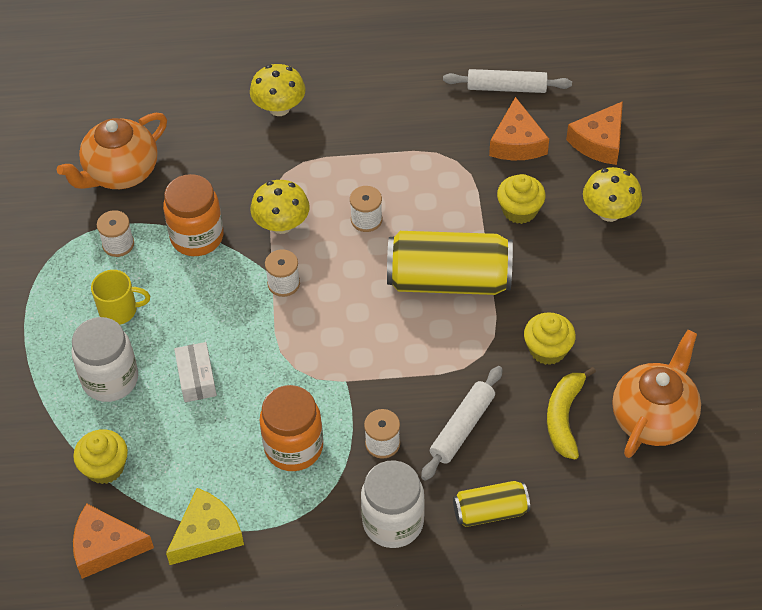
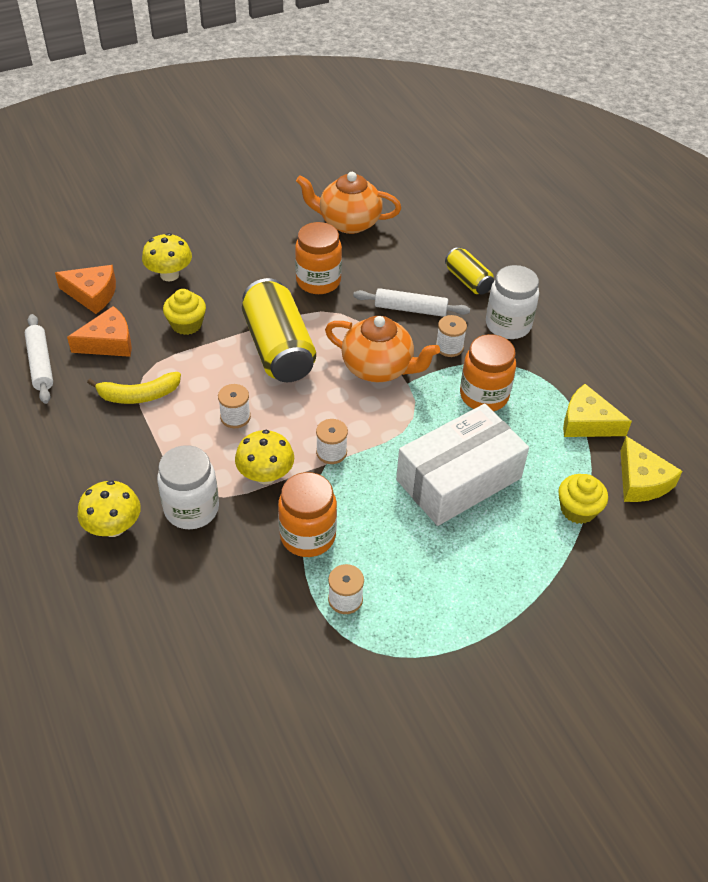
camera: 115 degrees left, 5 degrees down
(105, 547) = (641, 481): orange cheese -> yellow cheese
(110, 379) = (496, 541): white jar -> white jar (191, 509)
(119, 310) = (421, 565): yellow mug -> none
(120, 172) = (251, 638): orange teapot -> orange teapot (379, 368)
(196, 378) = (459, 479): white box -> white box, size x2.28
(547, 349) = (318, 281): yellow cupcake -> orange jar
(564, 417) = (372, 262): yellow banana -> yellow banana (139, 395)

